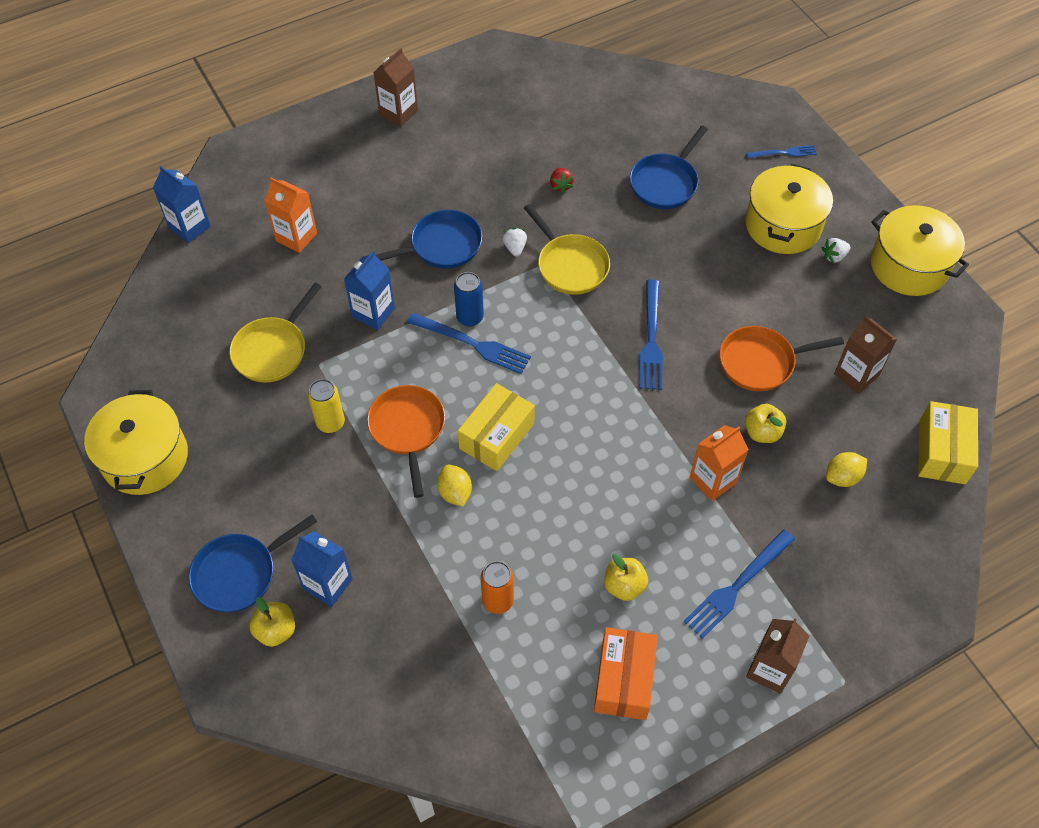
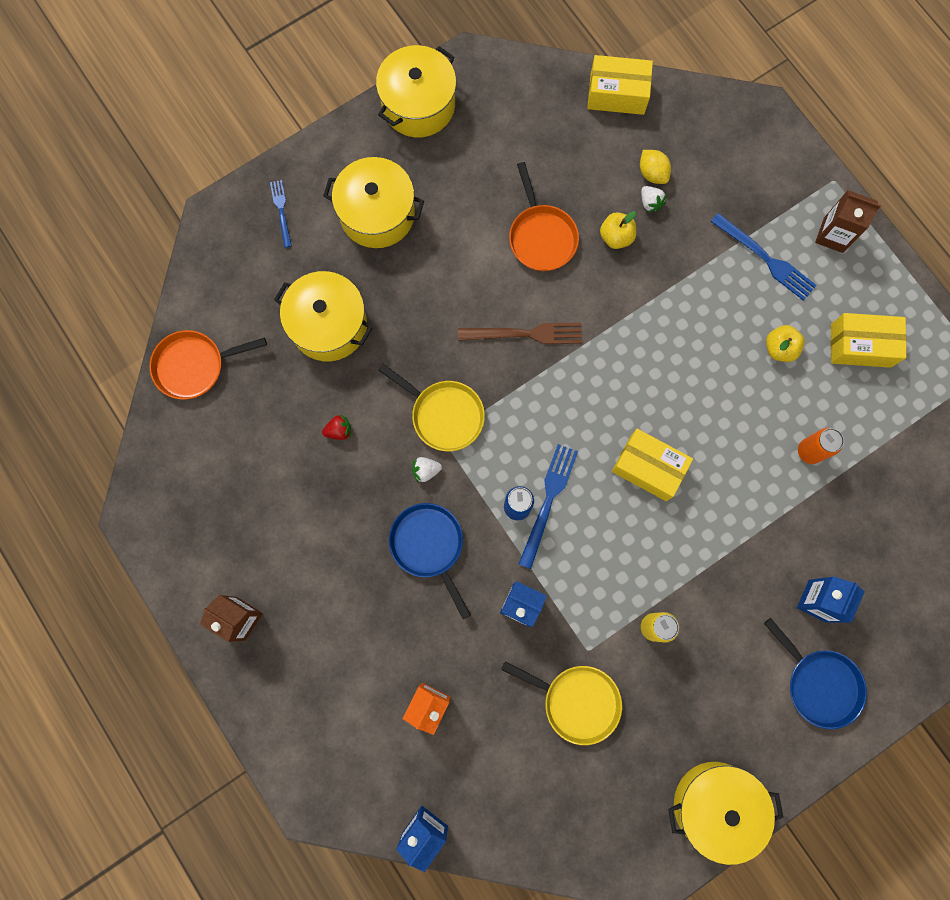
camera: 95 degrees left, 20 degrees up
(276, 630) = (866, 639): yellow apple -> none
(408, 430) = (652, 551): orange pan -> orange pan (194, 366)
(455, 493) = (712, 499): yellow lemon -> none
(570, 265) = (443, 414): yellow pan -> yellow pan turned 75 degrees clockwise
(623, 680) = (860, 345): orange box -> yellow box
(651, 338) = (525, 334): blue fork -> brown fork
(665, 183) = (328, 325): blue pan -> yellow pot
(713, 480) = (669, 278): orange carton -> none
(834, 256) = (412, 169): white strawberry -> white strawberry (650, 203)
(856, 375) = (546, 157): brown carton -> none

